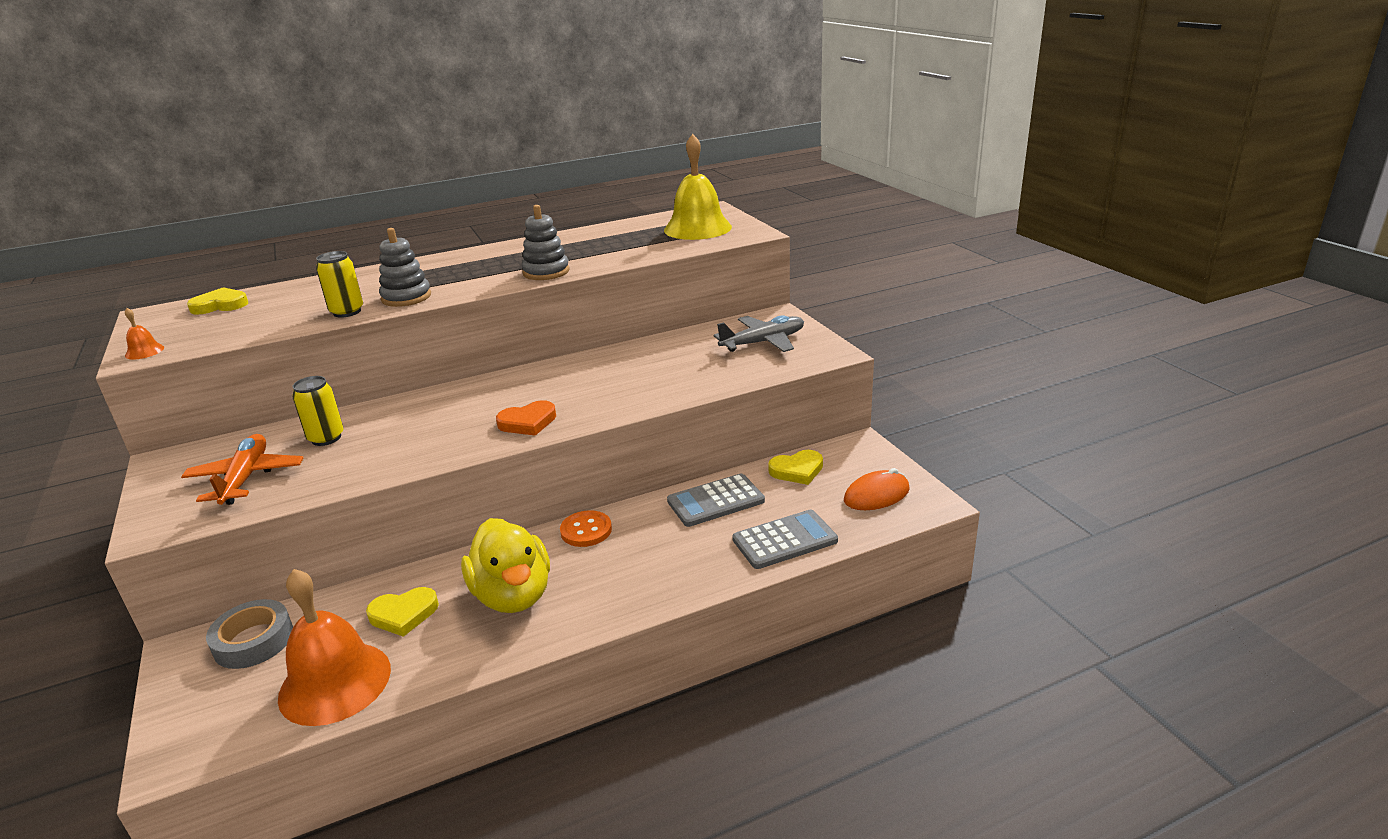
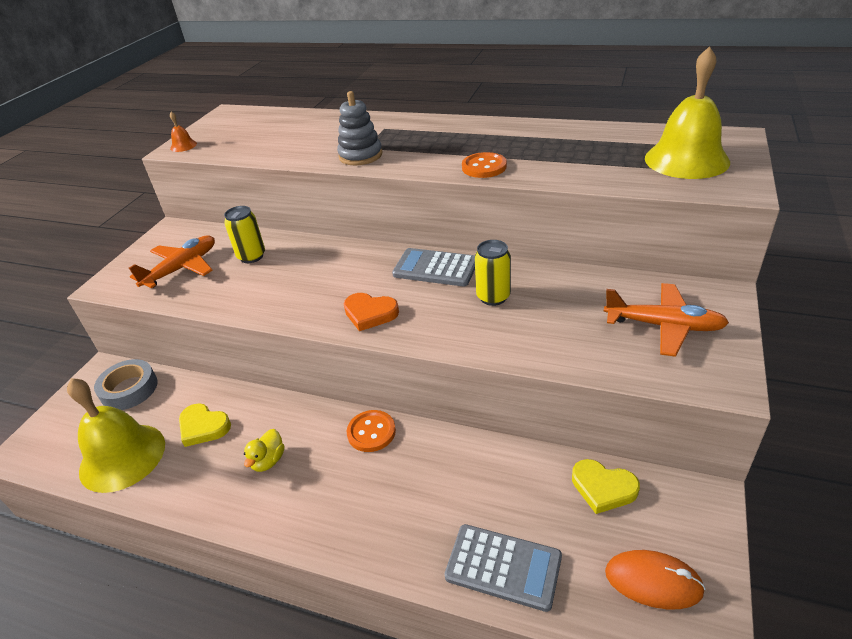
camera: 45 degrees right, 10 degrees up
(220, 305) = (263, 119): yellow heart -> none
(335, 682) = (122, 457): orange bell -> yellow bell
(347, 312) = (311, 155): yellow can -> yellow can (493, 297)
(513, 595) = (268, 461): yellow duck -> yellow duck, size x0.45
(546, 272) = (484, 167): grey stacking toy -> orange button
(715, 501) = (493, 472): grey calculator -> grey calculator (435, 268)
(763, 342) = (664, 326): grey plane -> orange plane

